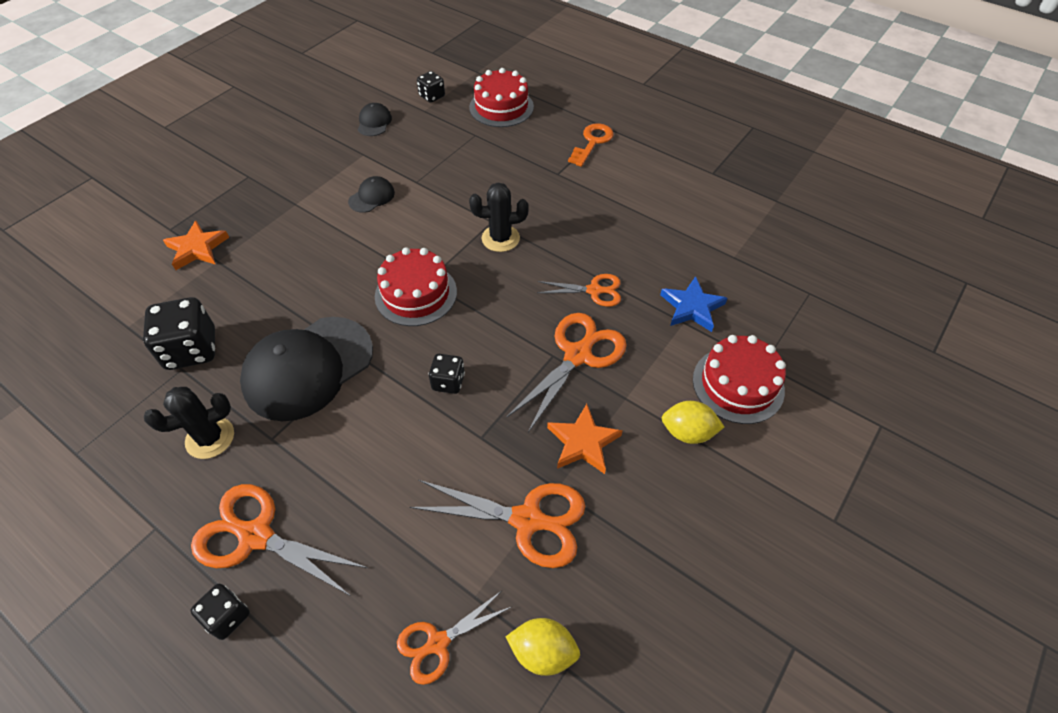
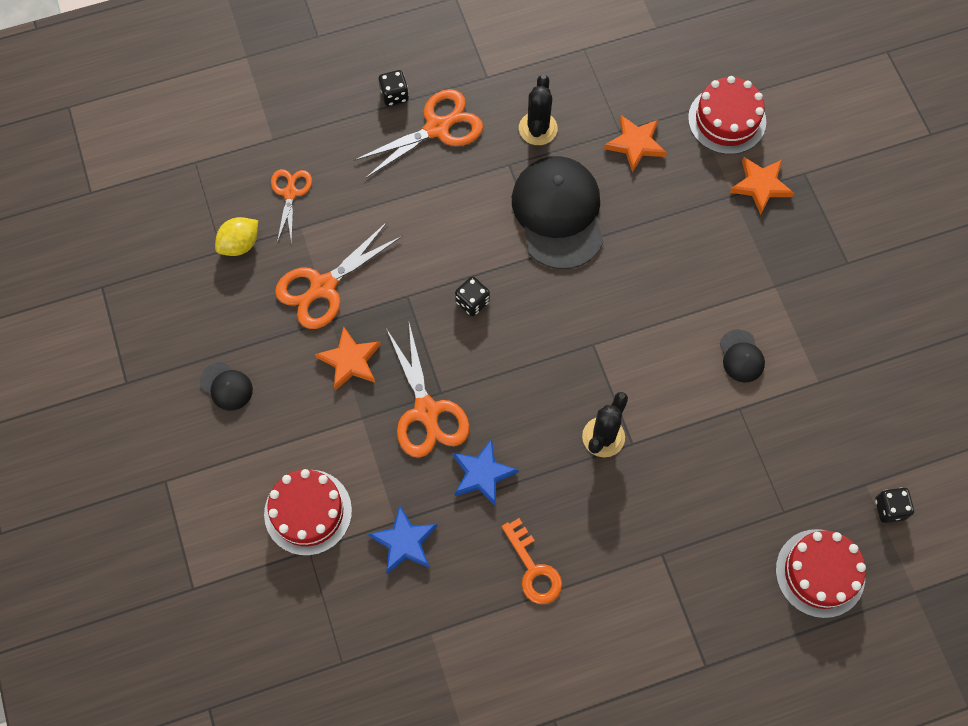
camera: 125 degrees right, 15 degrees up
(191, 349) = (635, 144): black dice -> orange star
(374, 122) = (873, 420): black cap -> black cap (226, 386)
(416, 294) = (583, 328): red cake -> red cake (727, 120)
(592, 142) = (690, 629): orange key -> orange key (533, 569)
(594, 290) = (482, 474): orange scissors -> blue star
(687, 432) = (300, 439): yellow lemon -> none

